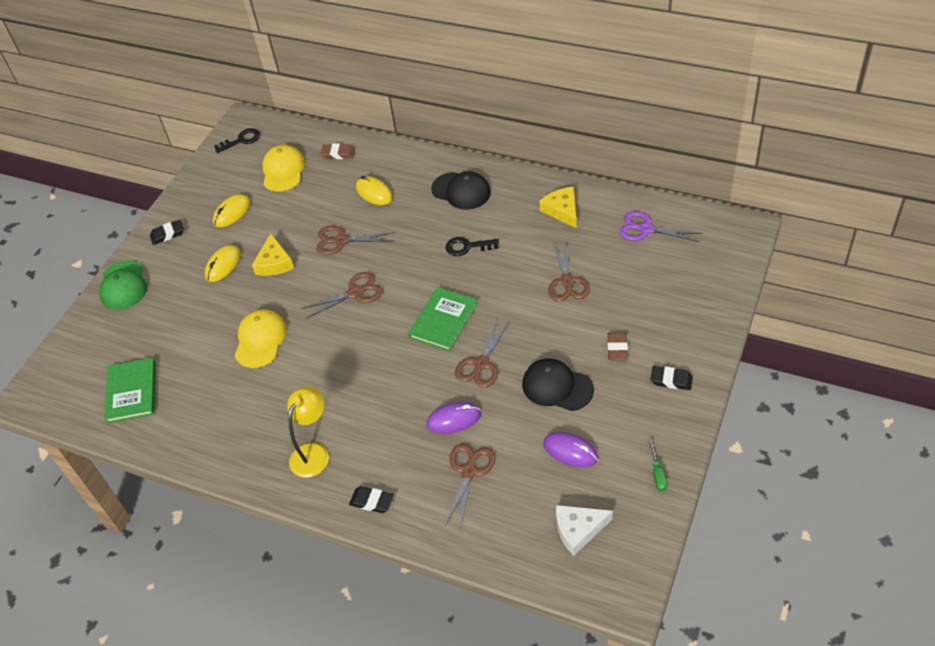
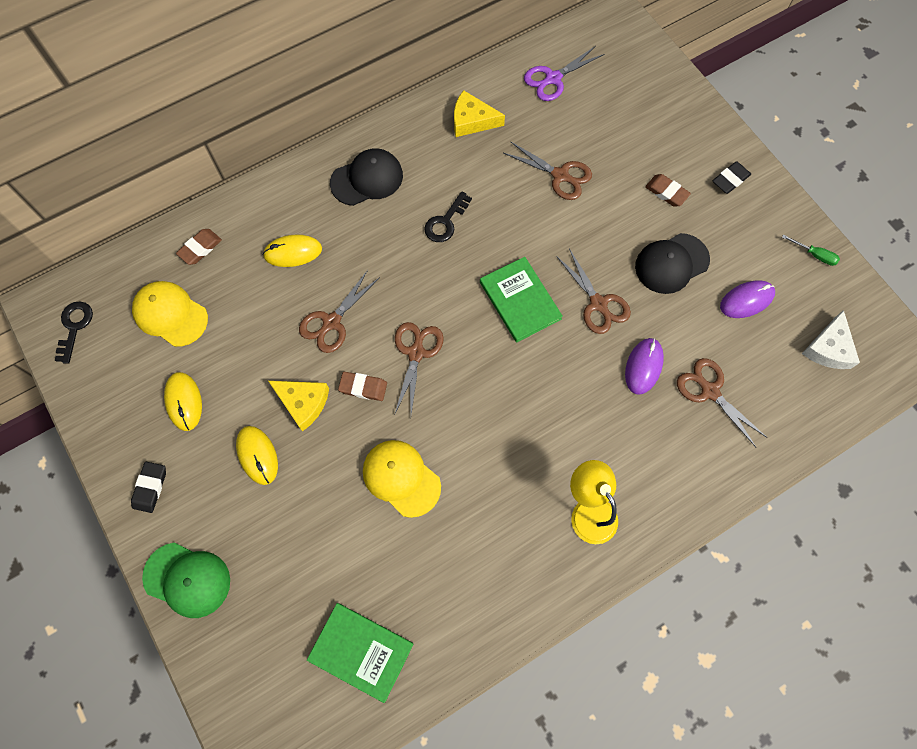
camera: 60 degrees left, 20 degrees up
(308, 283) = (363, 387): none -> brown eraser
(372, 501) = (683, 492): black eraser -> none

